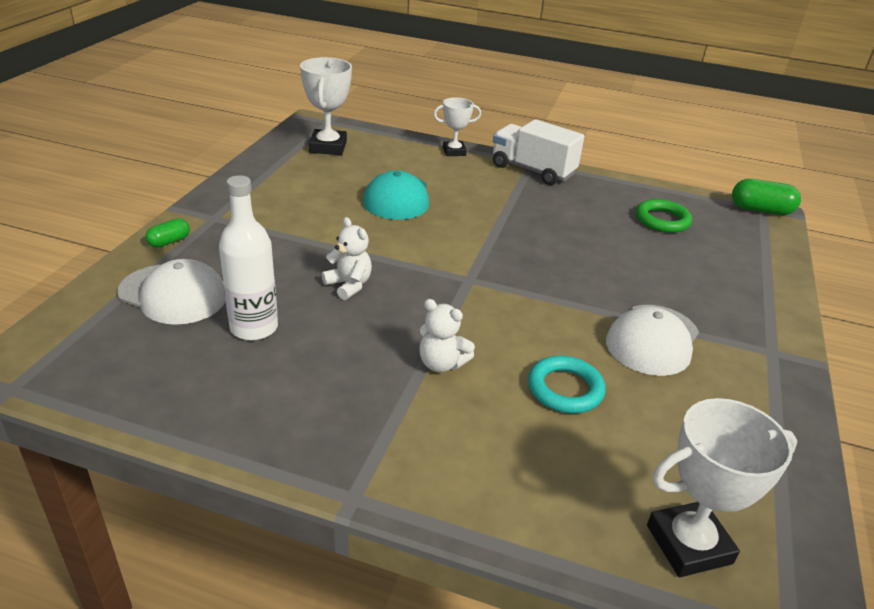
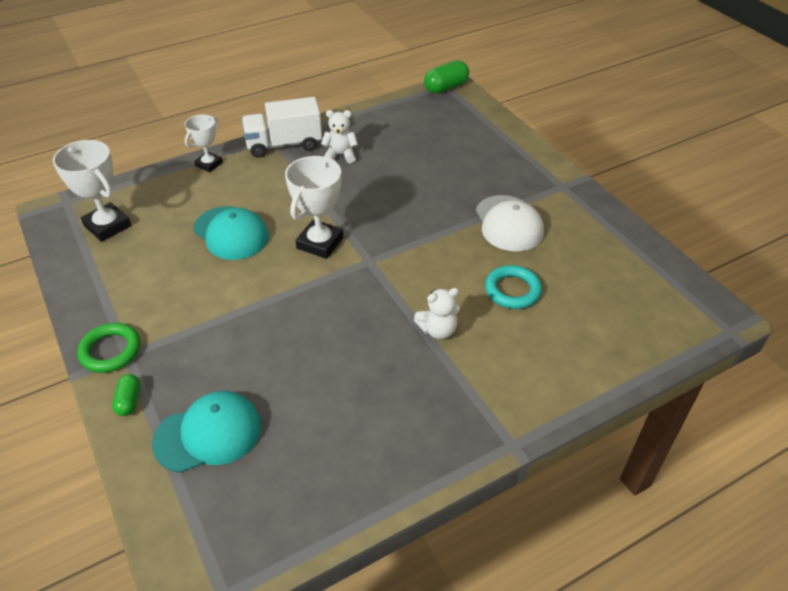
camera: 45 degrees left, 10 degrees up
(173, 294) = (208, 434): white cap -> turquoise cap
(254, 328) = (302, 406): white bottle -> none
(349, 285) = (309, 325): white teddy bear -> white teddy bear (340, 155)
(662, 220) = (408, 132): green ring -> green ring (110, 351)
(689, 544) = (657, 325): white trophy -> white trophy (320, 243)

